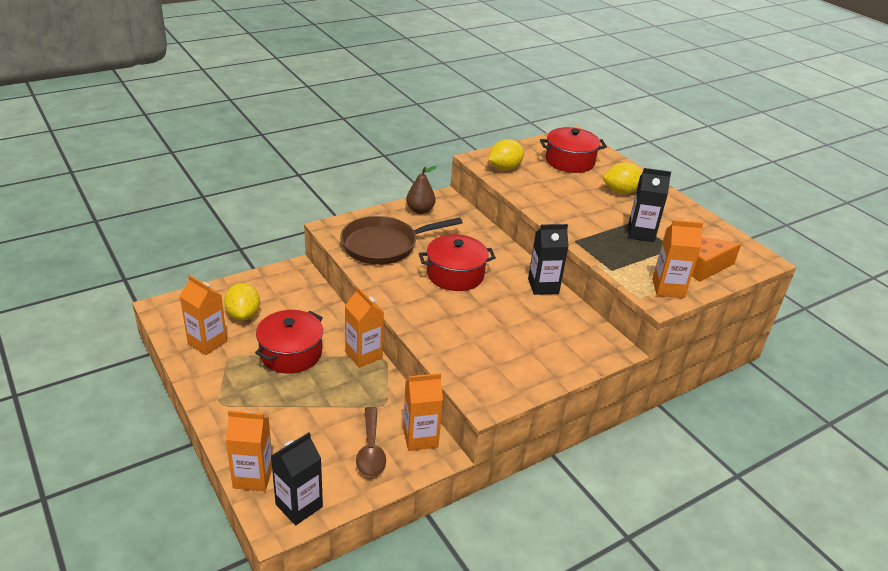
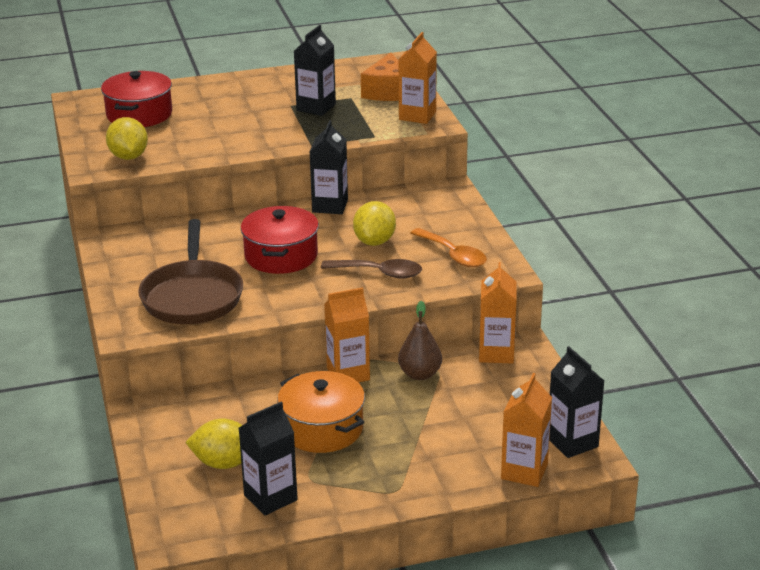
camera: 70 degrees left, 5 degrees down
(207, 342) = (270, 498): orange carton -> black carton
(291, 353) = (322, 428): red pot -> orange pot
(371, 450) = (506, 387): brown spoon -> brown spoon (379, 273)
(420, 210) = (124, 259): brown pear -> brown pear (420, 374)
(499, 366) = (453, 255): none -> orange spoon
(621, 191) = (227, 99): yellow lemon -> yellow lemon (374, 241)

